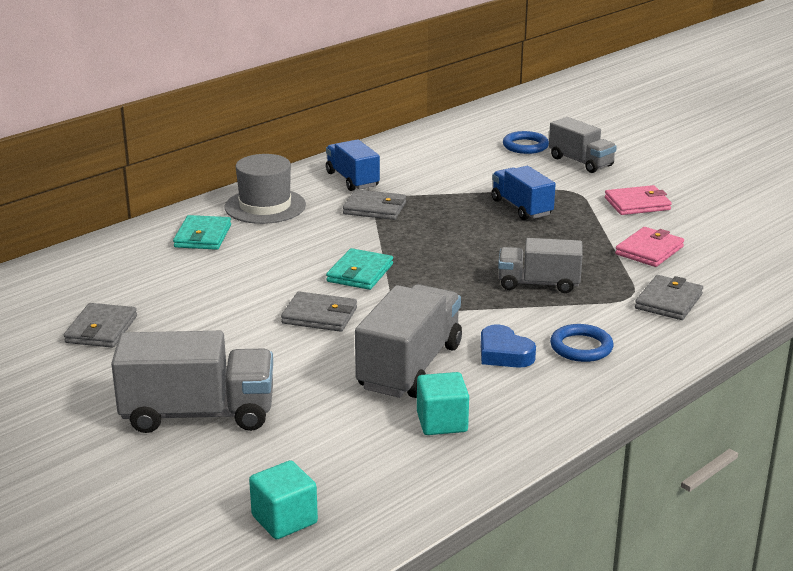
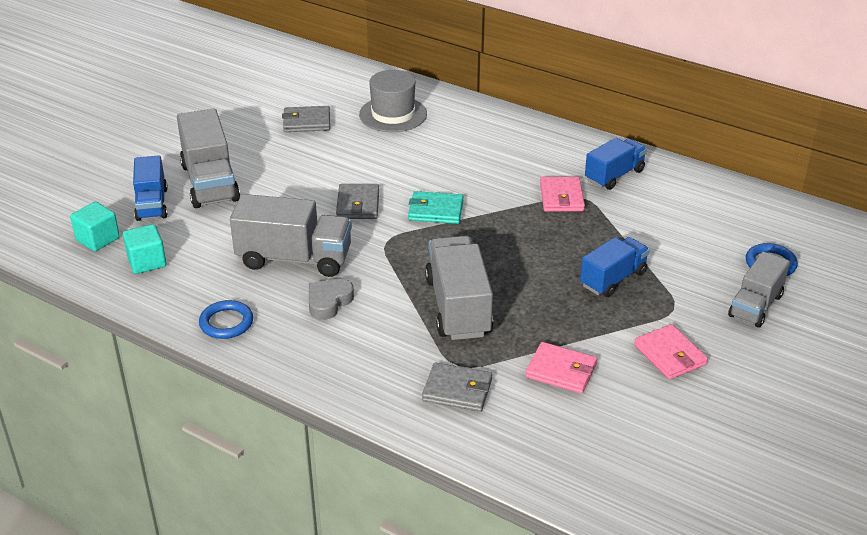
camera: 75 degrees right, 10 degrees up
(203, 236) = (464, 128): turquoise wallet -> none
(221, 466) = (152, 204): none -> blue truck
(265, 206) = (533, 144): grey hat -> grey hat (393, 114)
(374, 208) = (561, 197): grey wallet -> pink wallet
(442, 422) = (221, 285): turquoise cube -> turquoise cube (147, 262)
(504, 353) = (328, 302): blue heart -> grey heart
(538, 284) = (458, 307): grey truck -> grey truck, size x1.56
(581, 347) = (352, 343): blue ring -> blue ring (226, 323)

